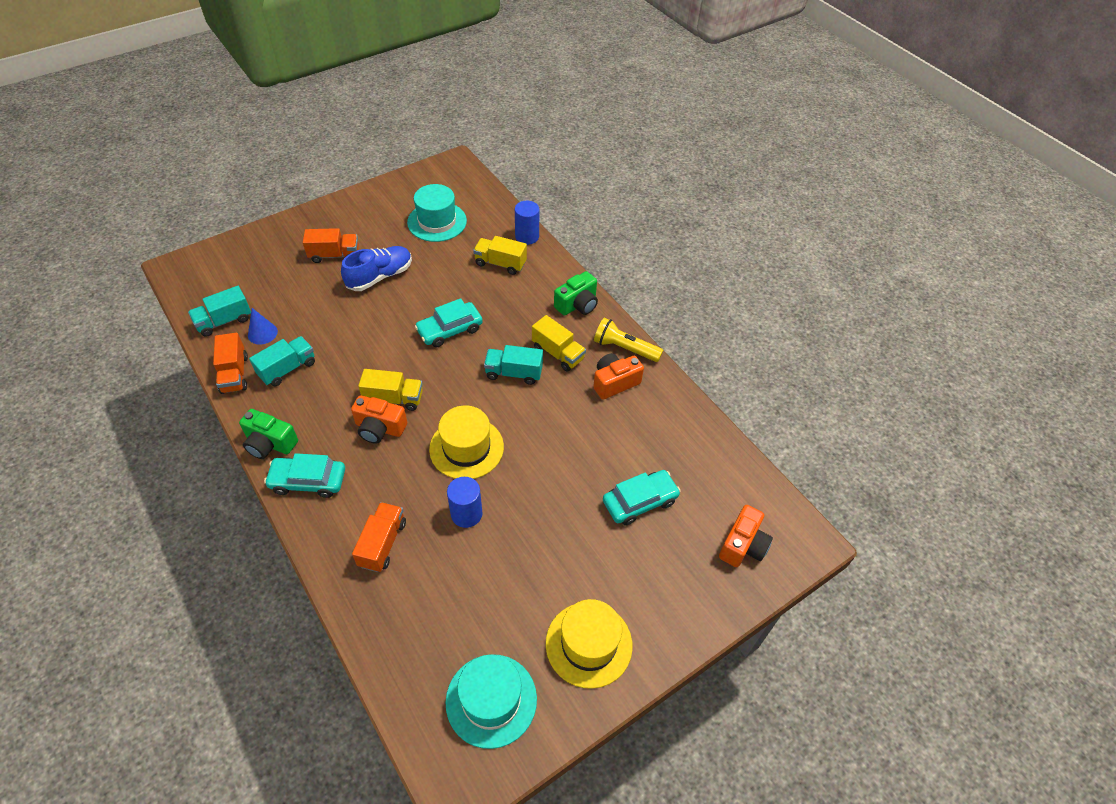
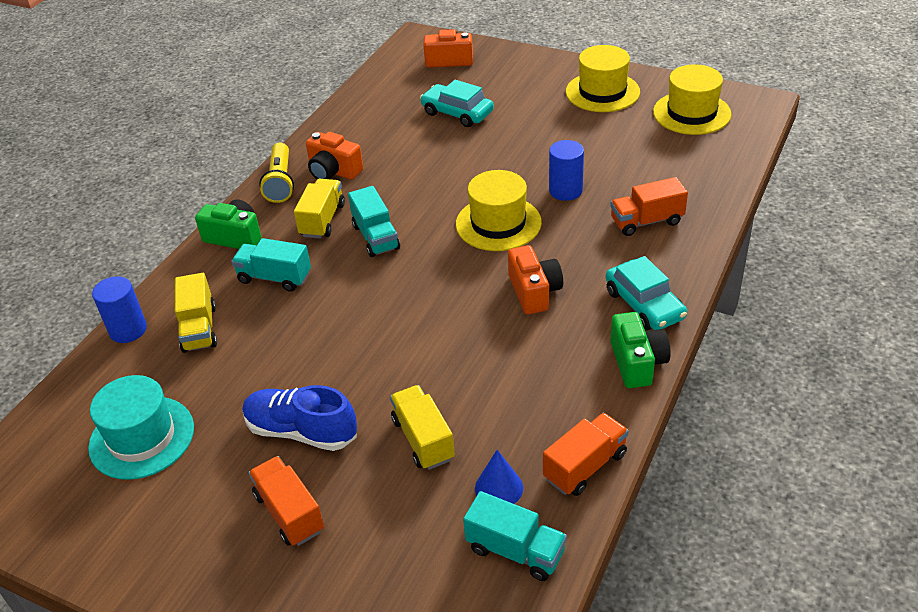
camera: 115 degrees left, 10 degrees down
(287, 369) = (530, 419): turquoise truck -> turquoise truck (275, 278)
(394, 399) = (488, 303): yellow truck -> yellow truck (423, 439)
(450, 330) = (350, 313): turquoise car -> none
(491, 700) = (691, 113): turquoise hat -> yellow hat

